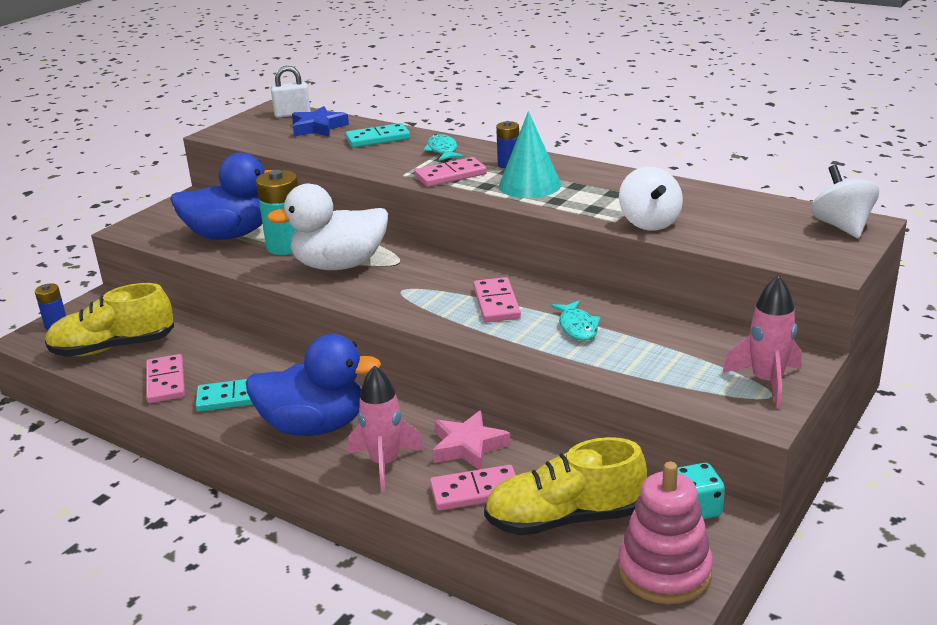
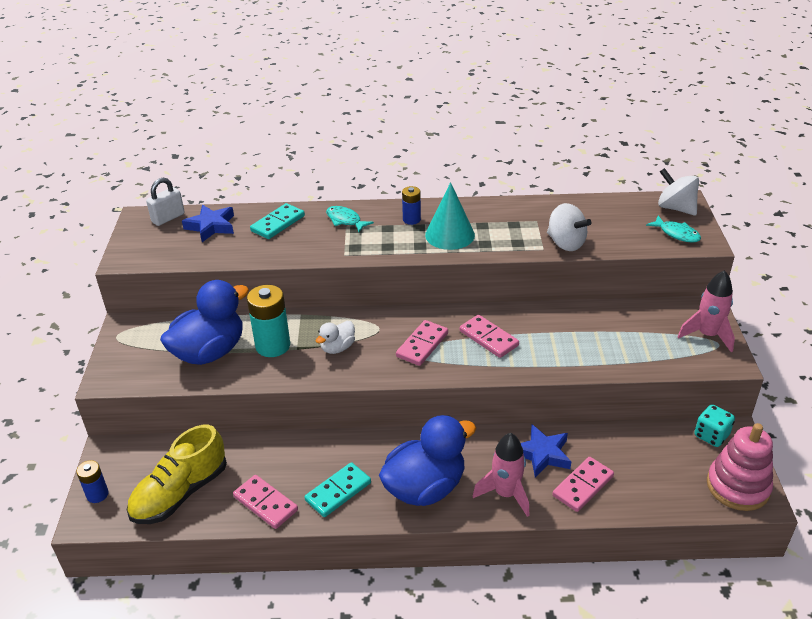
camera: 35 degrees left, 10 degrees up
(339, 265) = (337, 348): white duck -> white duck, size x0.49
(450, 175) = (382, 244): pink domino -> pink domino (422, 345)
(468, 446) = (542, 454): pink star -> blue star
(564, 519) = (652, 479): yellow shoe -> none
(577, 327) = (561, 337): turquoise fish -> turquoise fish (677, 234)

